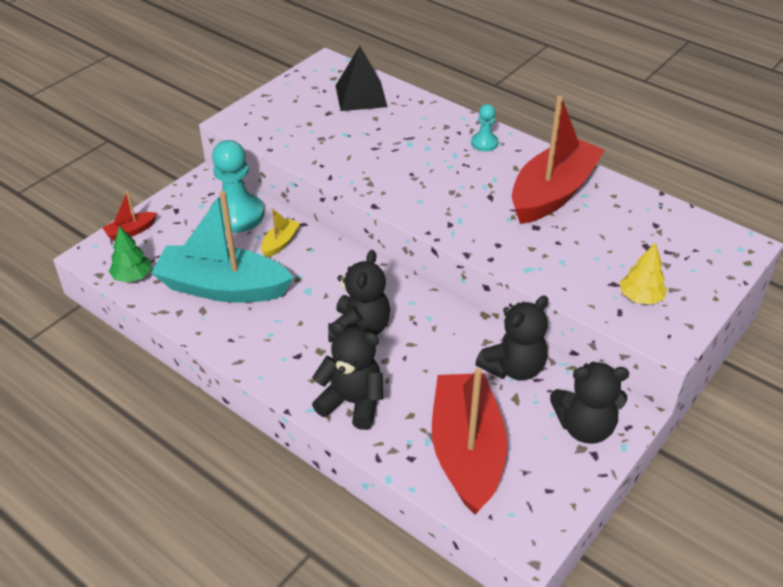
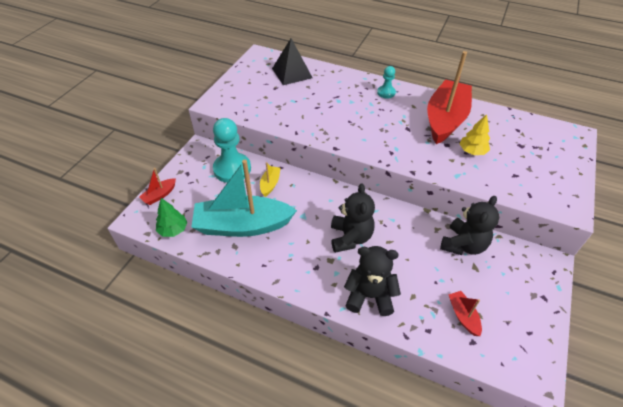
camera: 15 degrees left, 5 degrees up
(467, 451) = (463, 316): red boat -> red boat, size x0.42
(585, 427) = (528, 278): black teddy bear -> none
(640, 297) = (537, 182): yellow tree -> yellow tree (472, 151)

